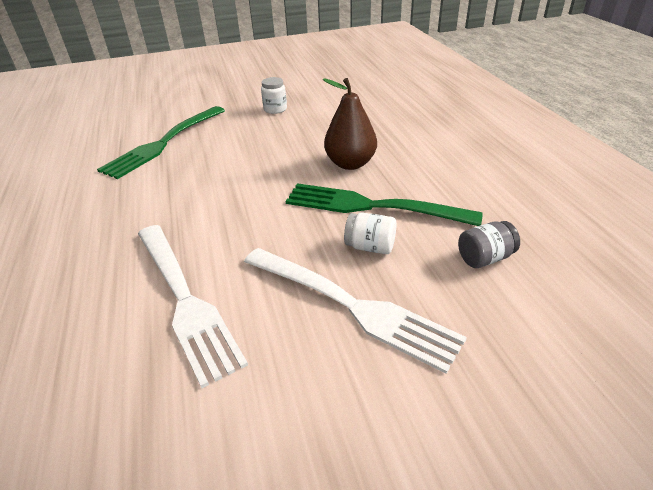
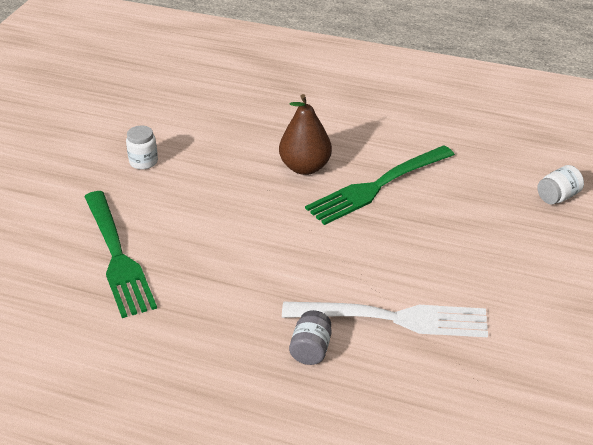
camera: 55 degrees left, 0 degrees up
(352, 306) = (474, 246): white fork -> none
(370, 247) = (423, 210): white jar -> white jar (558, 197)
(484, 258) = (483, 172): grey jar -> grey jar (311, 350)

